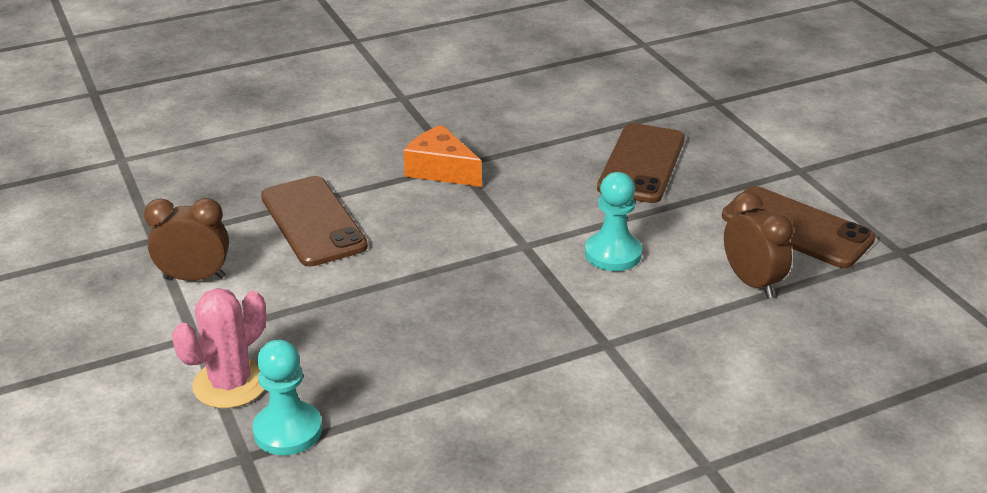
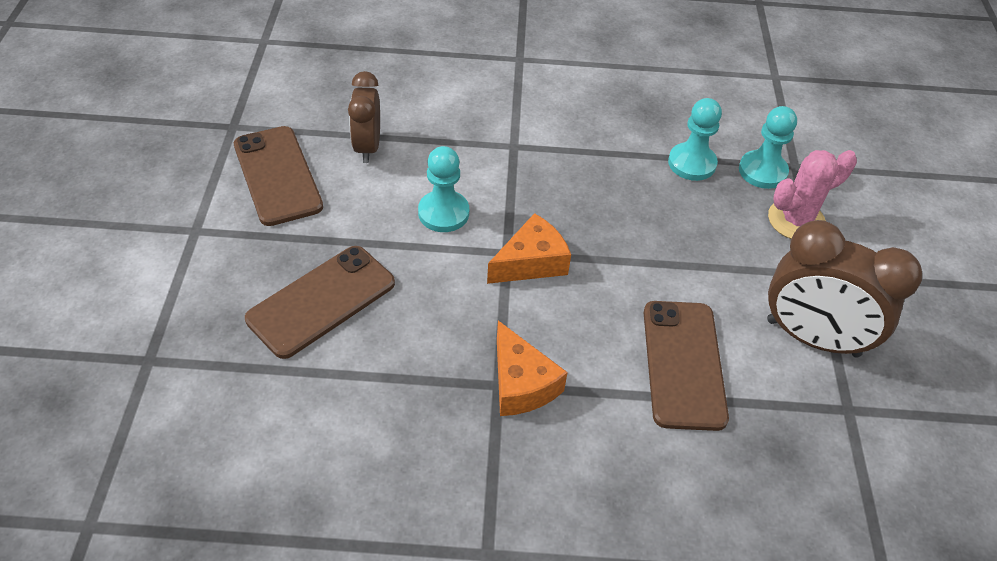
camera: 155 degrees left, 15 degrees up
(194, 278) = (812, 338): brown clock -> brown clock, size x1.62
(383, 405) = (692, 163): none -> turquoise pawn
(495, 245) = (531, 262): none -> orange cheese

